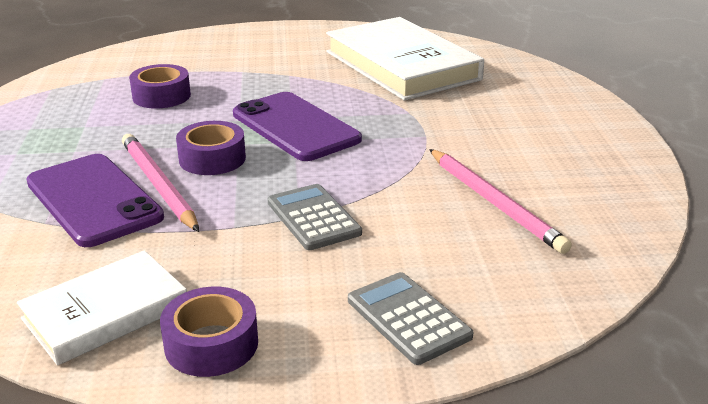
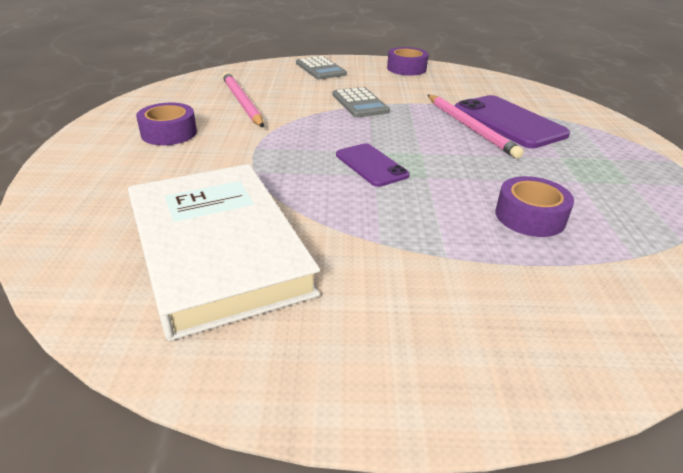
camera: 175 degrees left, 5 degrees up
(105, 312) = (459, 79): white book -> none
(212, 159) = (438, 142): purple tape -> purple tape (169, 133)
(295, 127) = (371, 165): purple phone -> purple phone, size x0.60

